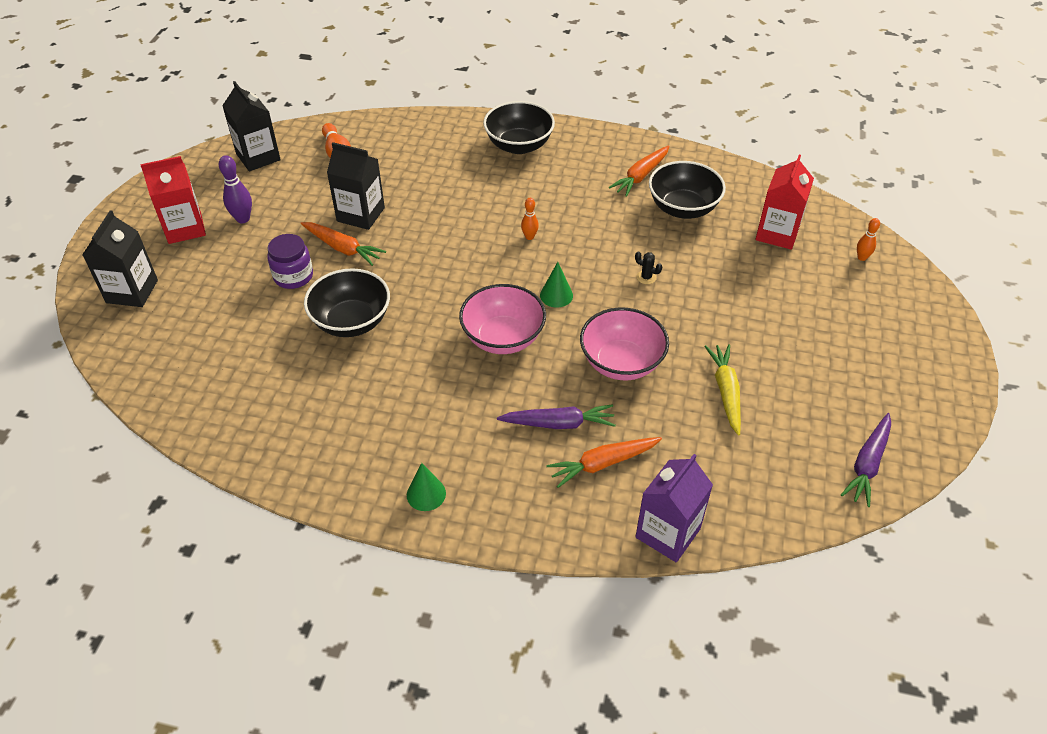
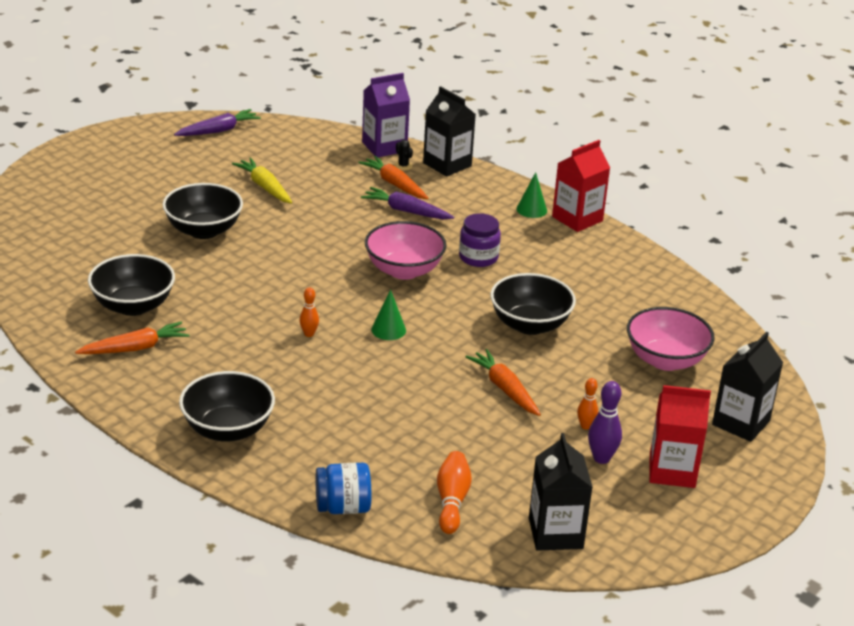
camera: 155 degrees left, 15 degrees down
(293, 276) = (568, 380): purple jar -> purple jar (478, 257)
(360, 214) = (466, 416): black carton -> black carton (447, 164)
(405, 126) = (343, 507): none -> blue jar
(556, 295) = (330, 282): green cone -> green cone (388, 330)
(603, 464) = (394, 184): orange carrot -> orange carrot turned 135 degrees counterclockwise
(621, 363) = (323, 225): pink bowl -> pink bowl (665, 360)
(646, 277) = (237, 268): black cactus -> black cactus (403, 166)
(718, 307) = (203, 230): none -> black bowl
(725, 392) = (264, 187): yellow carrot -> yellow carrot turned 120 degrees clockwise
(777, 233) = (78, 257): red carton -> red carton (577, 219)
(862, 257) = (36, 218): orange bowling pin -> orange bowling pin (585, 426)

